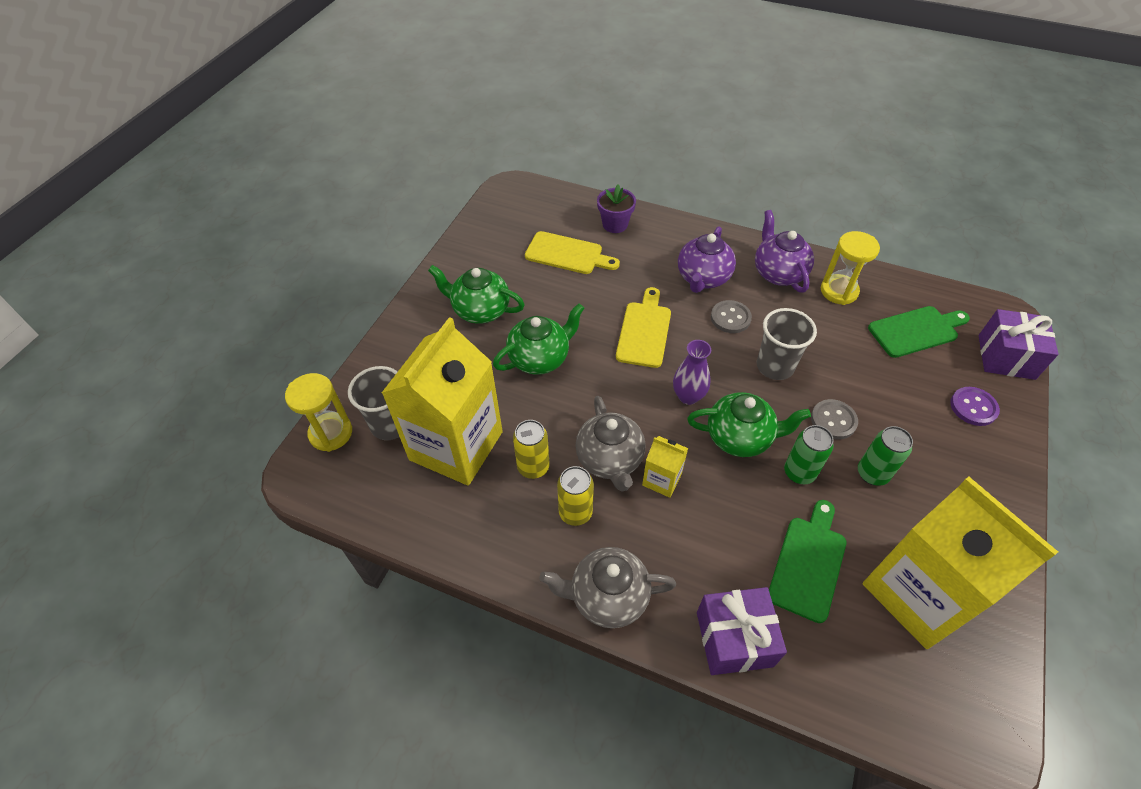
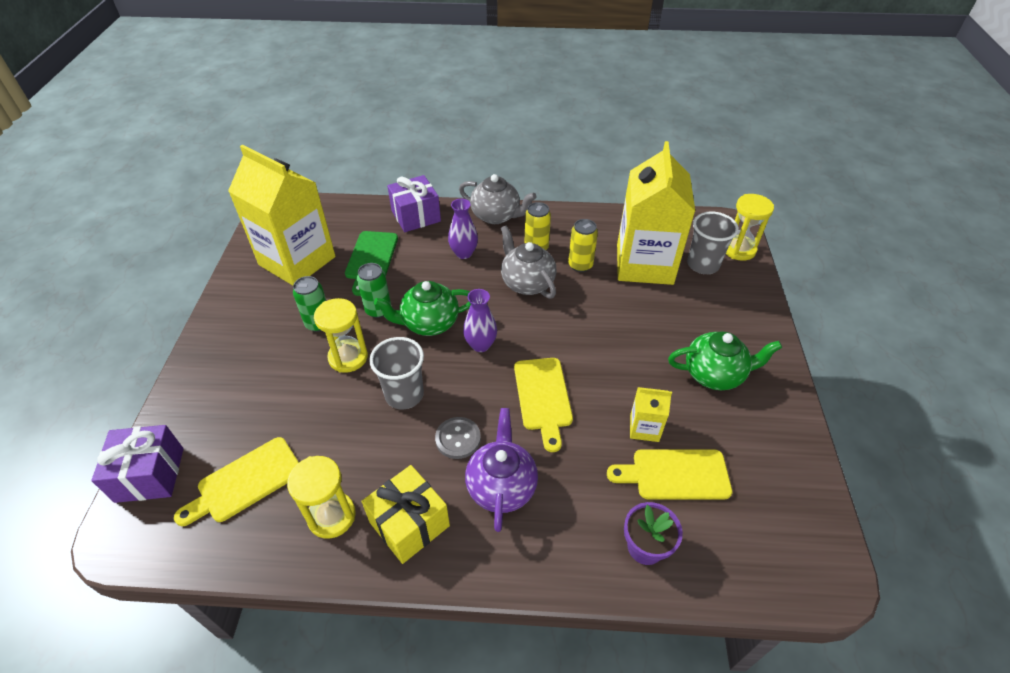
camera: 160 degrees right, 5 degrees down
(540, 358) = (626, 343): green teapot -> none
(607, 597) = (496, 216): grey teapot -> grey teapot turned 45 degrees clockwise
(662, 479) = (483, 280): yellow carton -> yellow carton (644, 428)
(676, 533) = (464, 253): none -> purple vase
(778, 273) = (409, 524): purple teapot -> yellow gift
(833, 420) = (348, 357): grey button -> yellow hourglass
(916, 331) = (245, 482): green cutting board -> yellow cutting board
(973, 407) = (210, 404): purple button -> none

